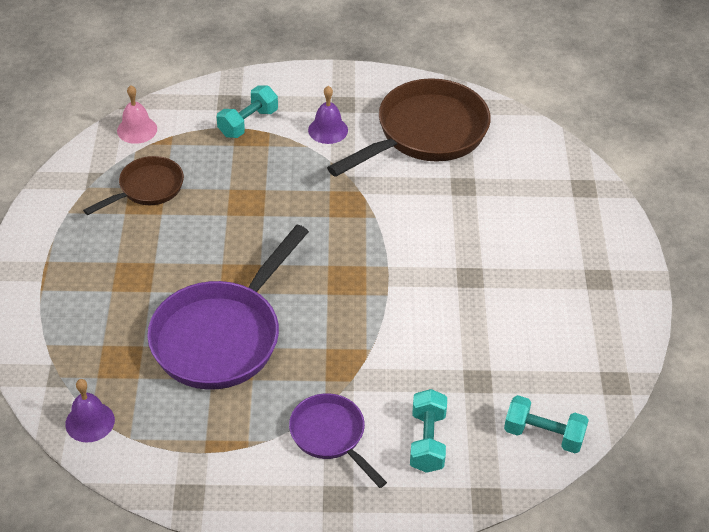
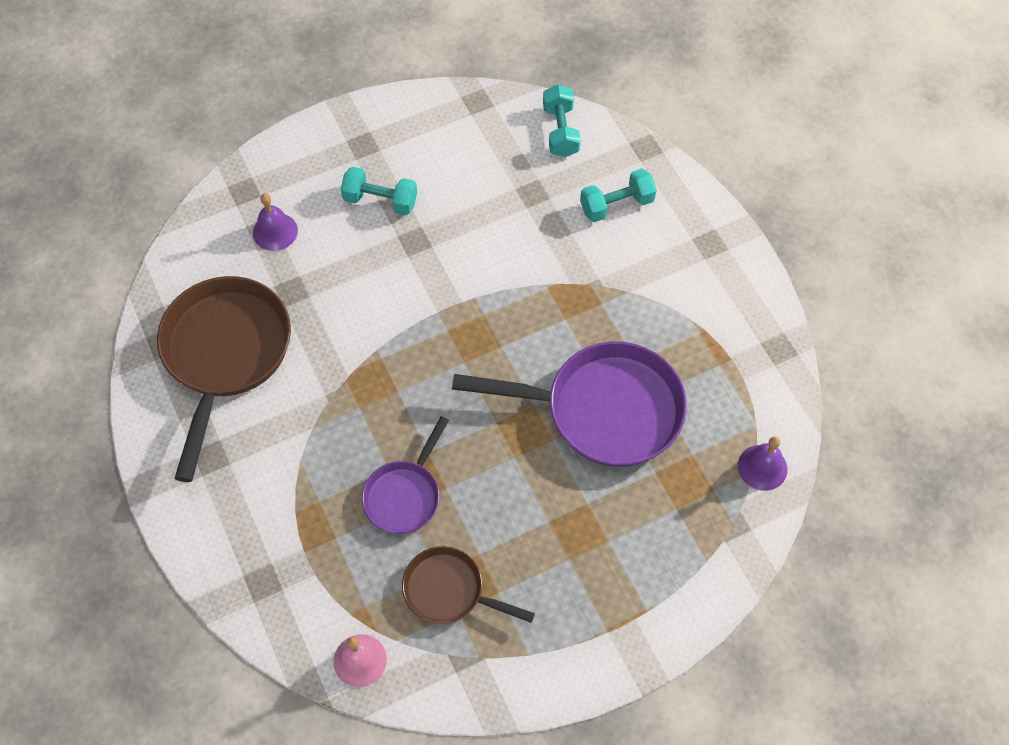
camera: 115 degrees left, 15 degrees up
(248, 123) = (290, 541): turquoise dumbbell -> turquoise dumbbell (380, 200)
(328, 130) = (263, 452): purple bell -> purple bell (275, 231)
(331, 436) = (655, 274): purple pan -> purple pan (405, 495)
(425, 134) = (225, 355): brown pan -> brown pan turned 75 degrees clockwise

